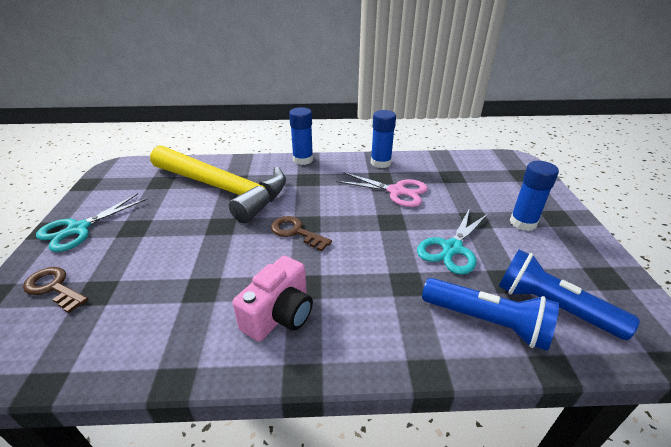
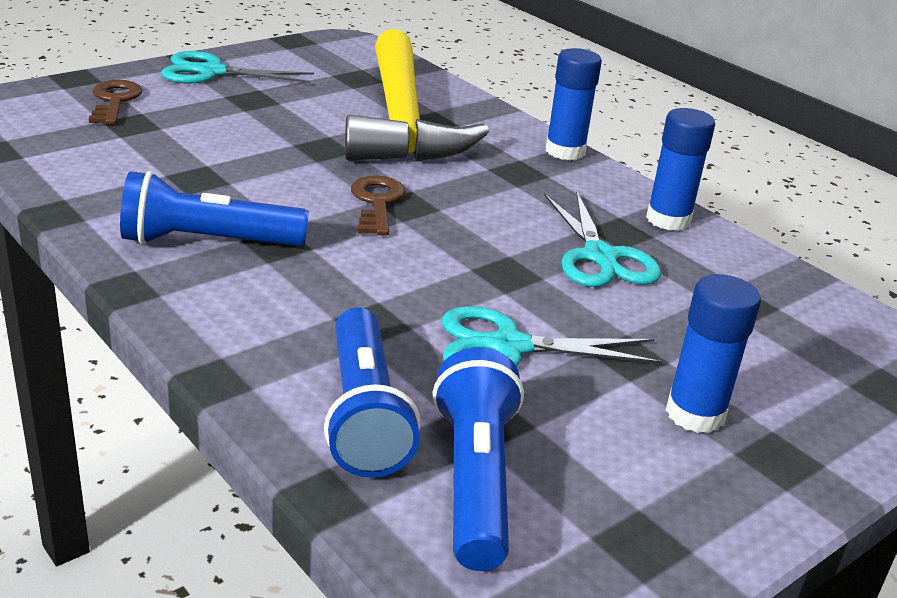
camera: 50 degrees right, 5 degrees down
(279, 314) = (208, 242): pink camera -> blue flashlight
(396, 191) = (600, 257): pink scissors -> turquoise scissors

